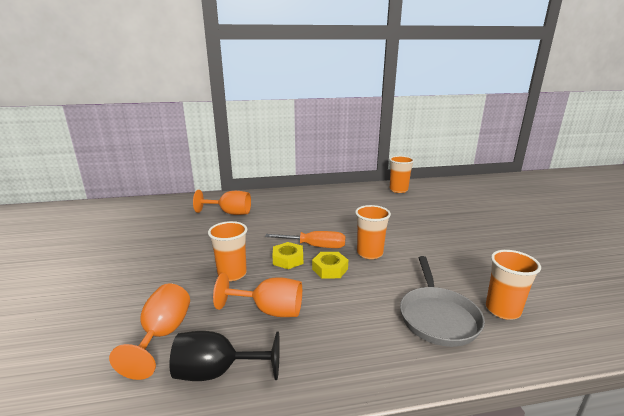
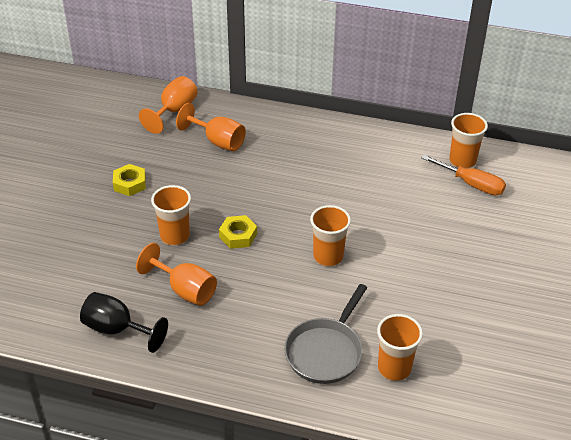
camera: 25 degrees right, 20 degrees up
(163, 334) = (91, 282): orange goblet -> orange goblet (174, 111)
(315, 246) = (278, 227): orange screwdriver -> orange screwdriver (471, 184)
(330, 269) = (270, 263): yellow nut -> yellow nut (130, 184)

